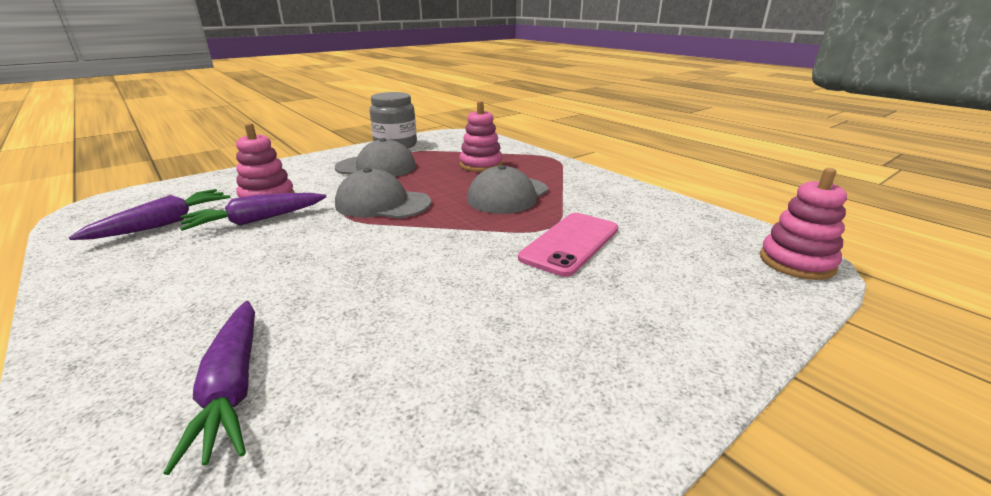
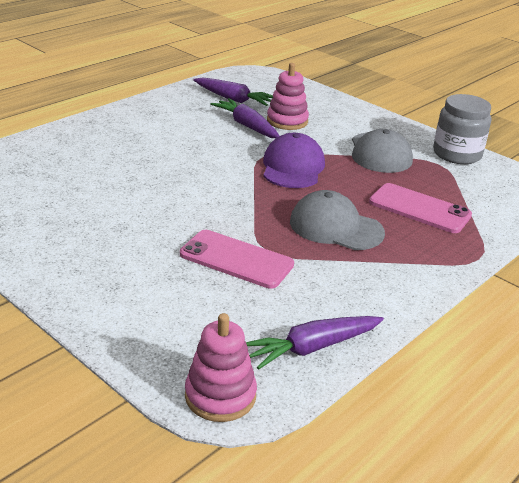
camera: 80 degrees right, 5 degrees up
(233, 387) = (71, 159): purple carrot -> purple carrot (312, 348)
(382, 203) = (293, 167): grey cap -> purple cap
(481, 165) = (419, 209): pink stacking toy -> pink phone

